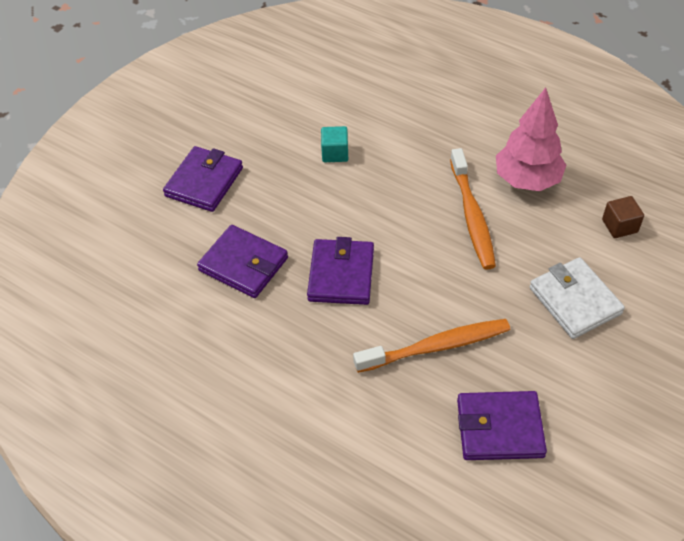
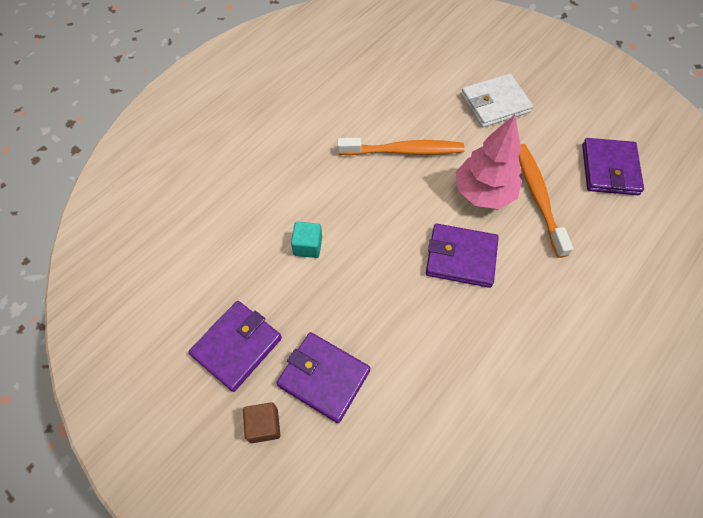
camera: 85 degrees left, 10 degrees up
(243, 264) = (442, 342): purple wallet -> purple wallet (237, 346)
(527, 180) = (369, 108): pink tree -> pink tree (483, 193)
(619, 226) = (425, 63): brown cube -> brown cube (264, 425)

